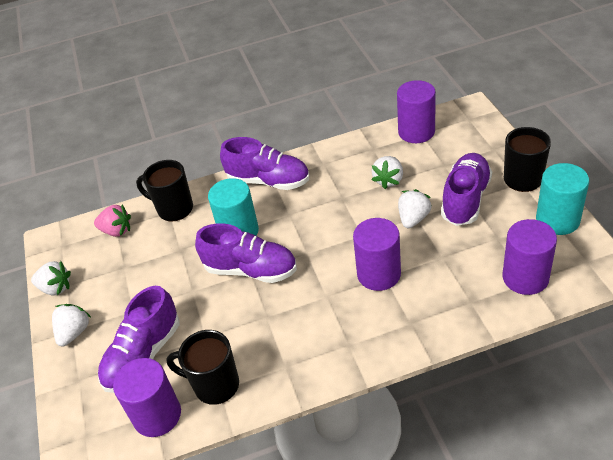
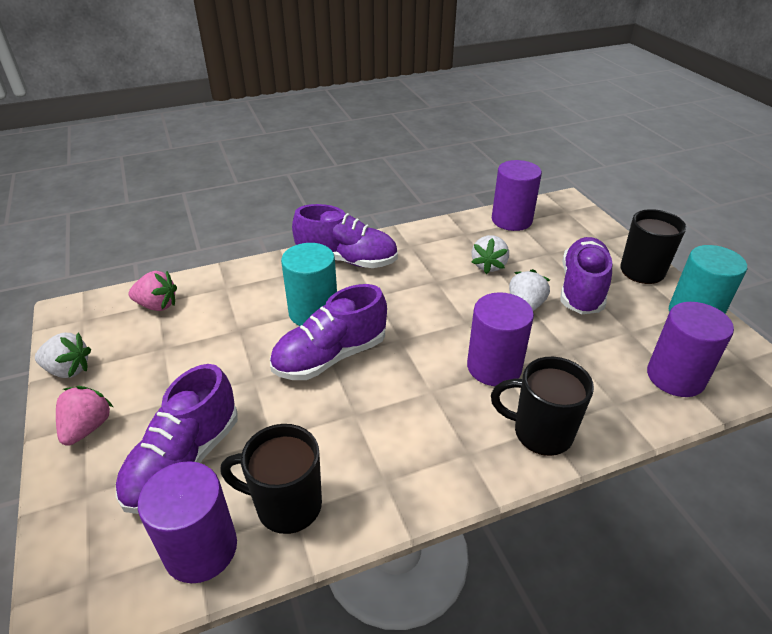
camera: 10 degrees left, 5 degrees down
(74, 332) = (87, 428): white strawberry -> pink strawberry
(174, 209) = (231, 284): black mug -> black mug (540, 433)
(250, 270) = (330, 356): purple shoe -> purple shoe turned 135 degrees clockwise

